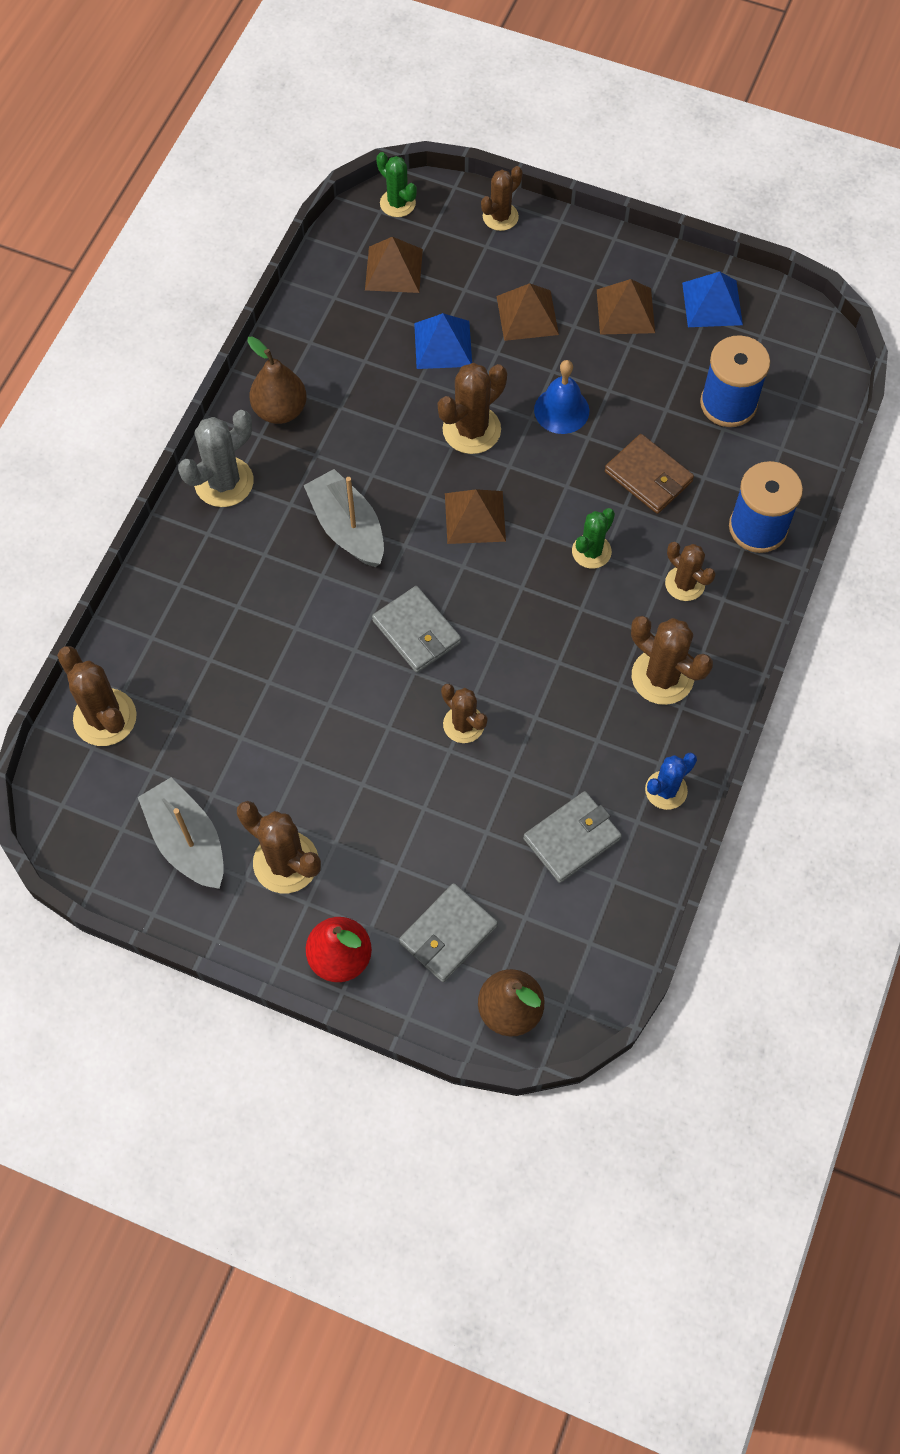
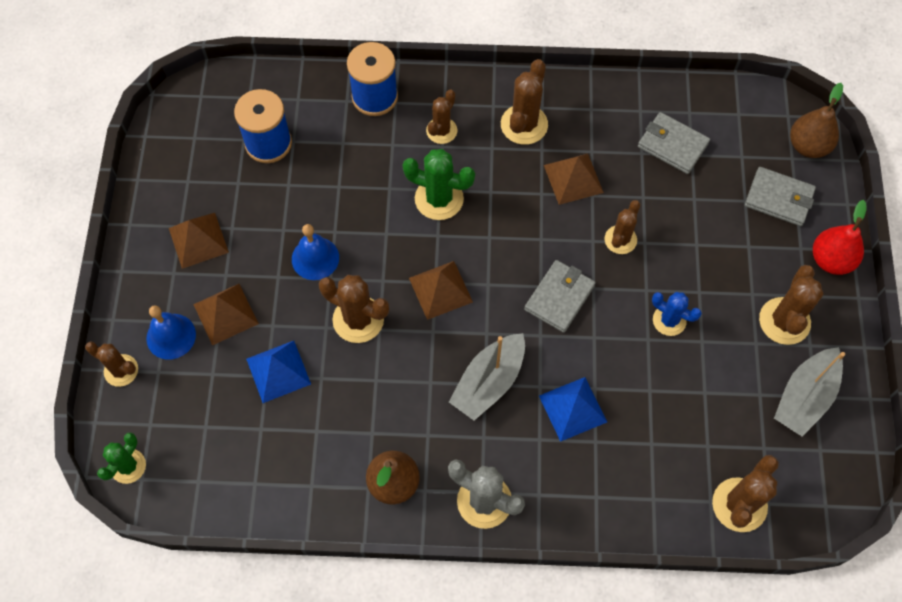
camera: 110 degrees left, 0 degrees up
(394, 269) = (207, 441): brown pyramid -> brown pyramid (573, 178)
(521, 264) = (171, 336): none -> blue bell
(591, 551) = (439, 199): green cactus -> green cactus, size x1.53
(648, 476) = (356, 179): brown wallet -> none
(666, 790) = (609, 100): blue cactus -> blue cactus (669, 320)
(712, 303) = (171, 179): blue pyramid -> blue pyramid (573, 408)

